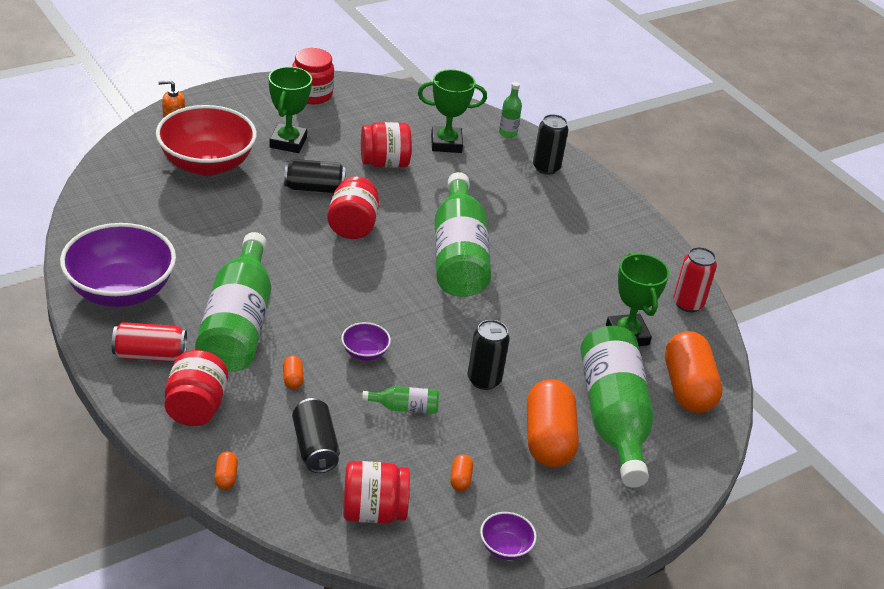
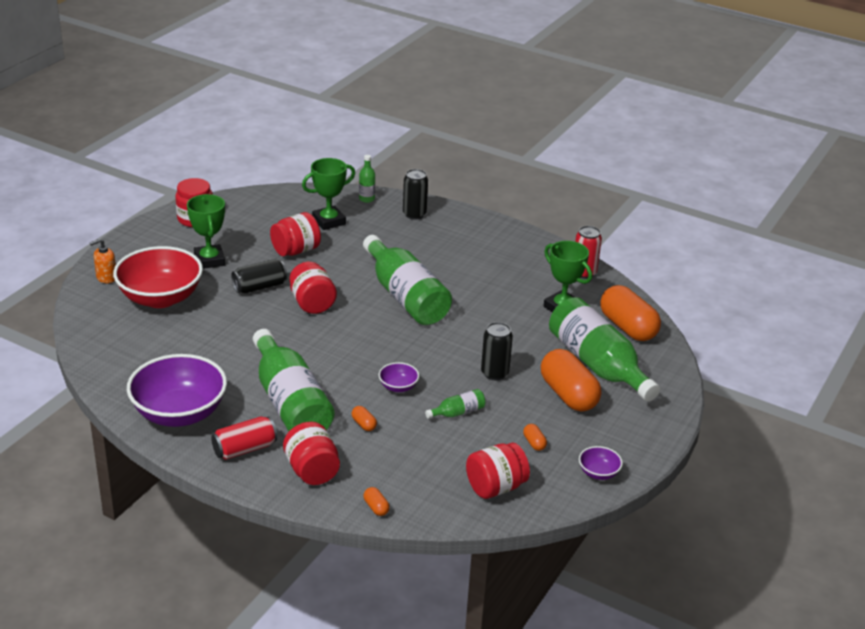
camera: 25 degrees left, 5 degrees down
(315, 447) = (420, 463): black can -> none

